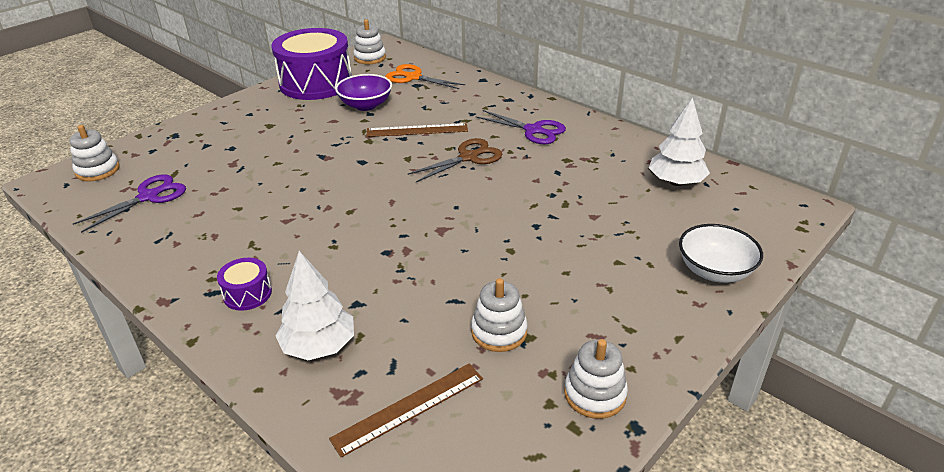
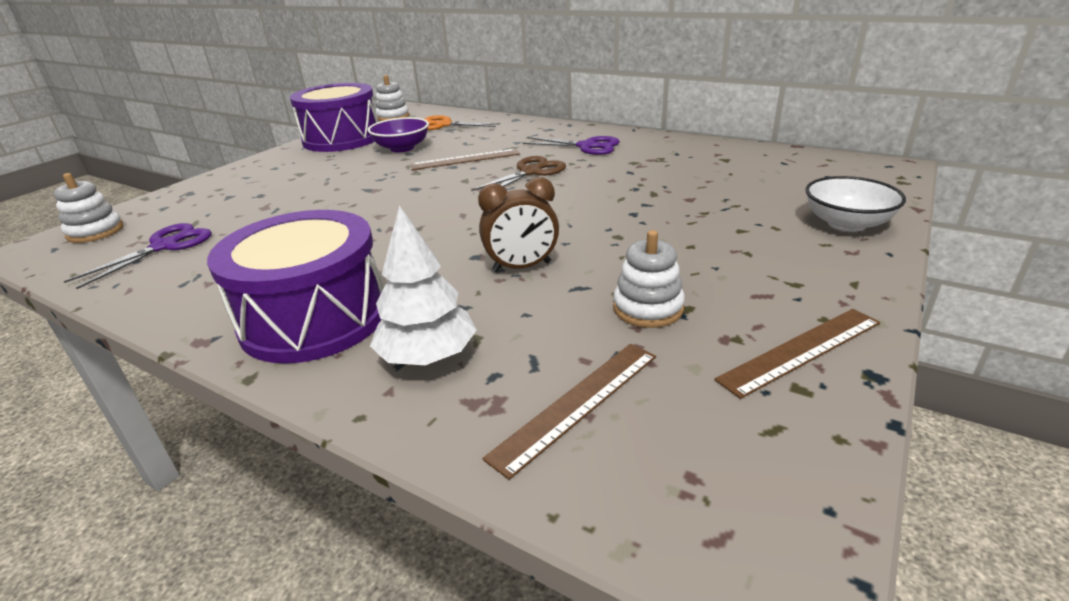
camera: 10 degrees left, 5 degrees down
(247, 294) = (315, 318): purple drum -> purple drum, size x2.36
(418, 271) = (522, 267): none -> brown clock
(595, 394) = (801, 350): white stacking toy -> brown ruler
(676, 182) = (754, 165): white tree -> none

